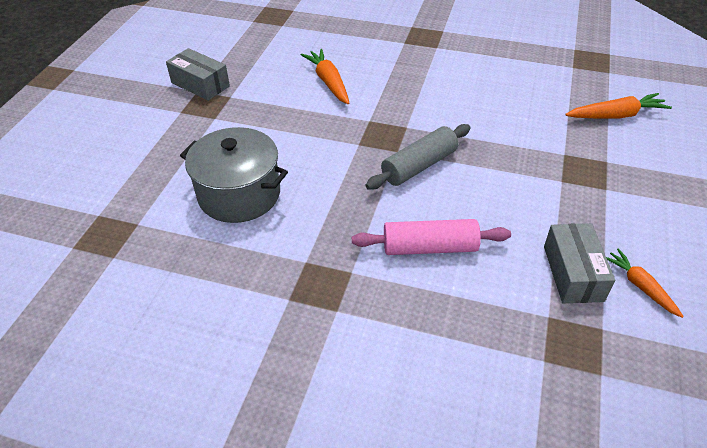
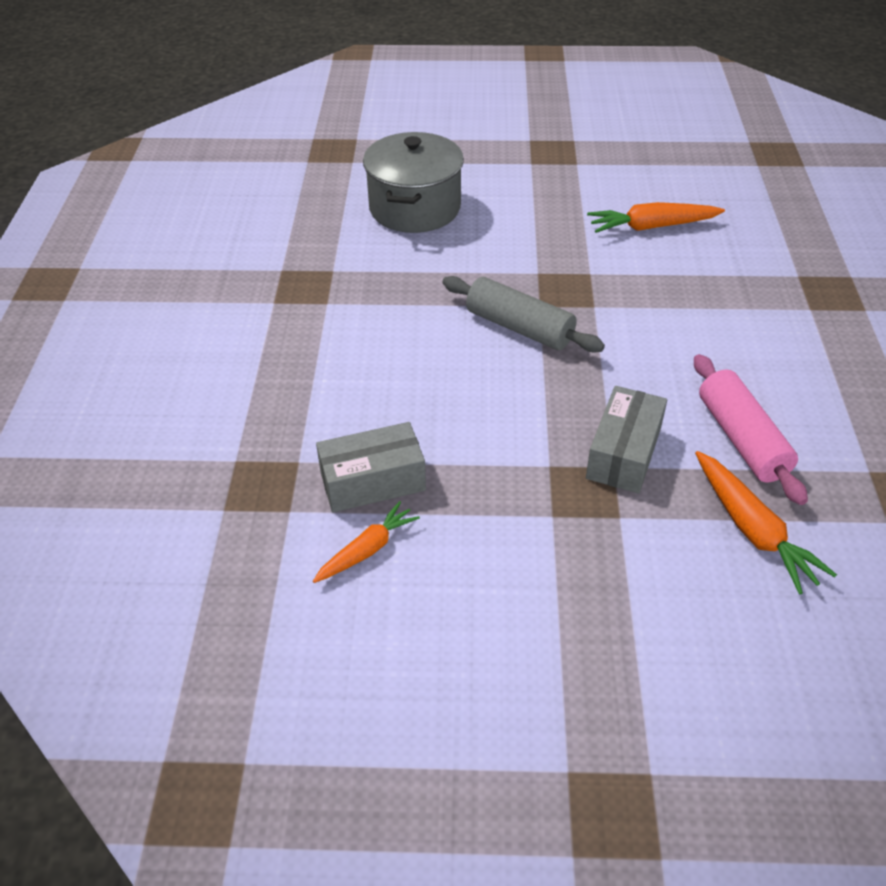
camera: 75 degrees right, 0 degrees up
(200, 84) = (587, 139): grey box -> grey box (623, 453)
(328, 82) = (652, 227): orange carrot -> orange carrot turned 150 degrees counterclockwise
(429, 247) = (380, 354): pink rolling pin -> pink rolling pin (742, 439)

